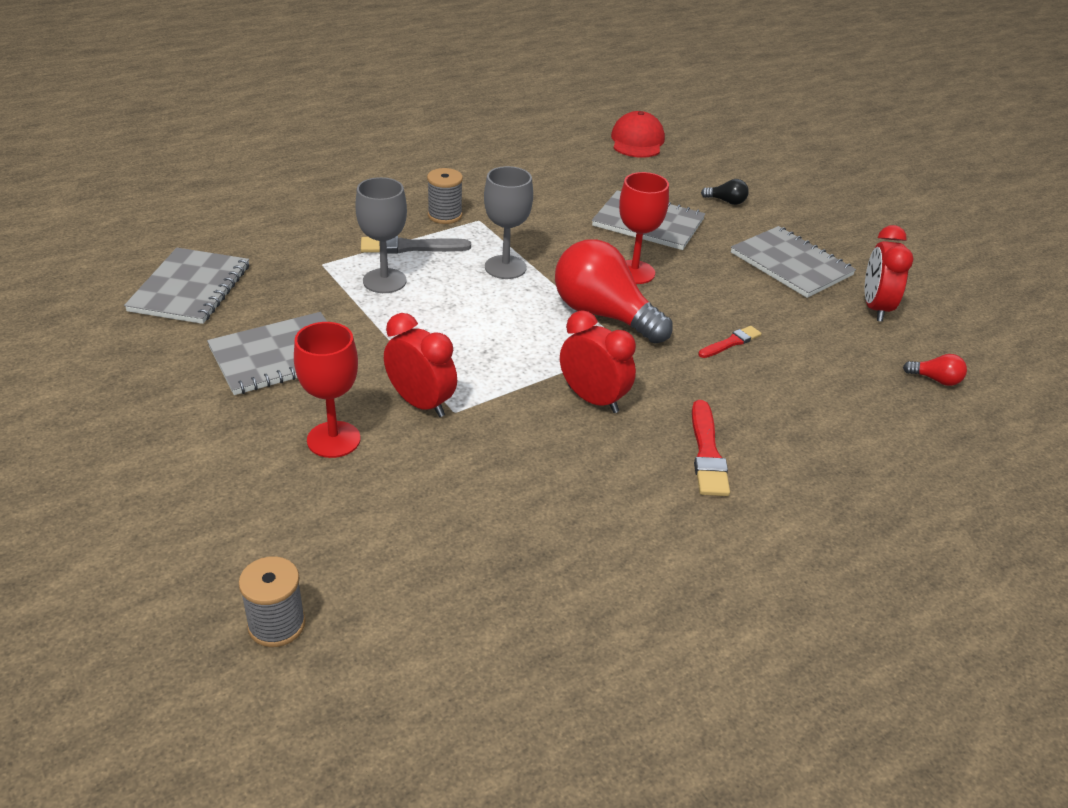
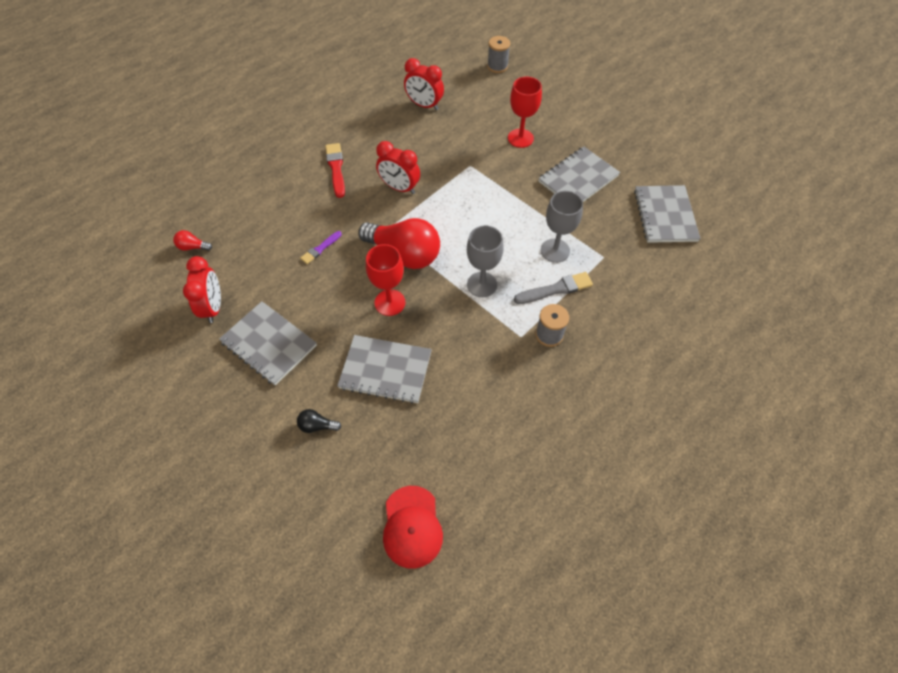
camera: 170 degrees right, 20 degrees up
(421, 403) = (489, 166): red clock -> red clock (424, 105)
(731, 342) = (320, 248): red brush -> purple brush

